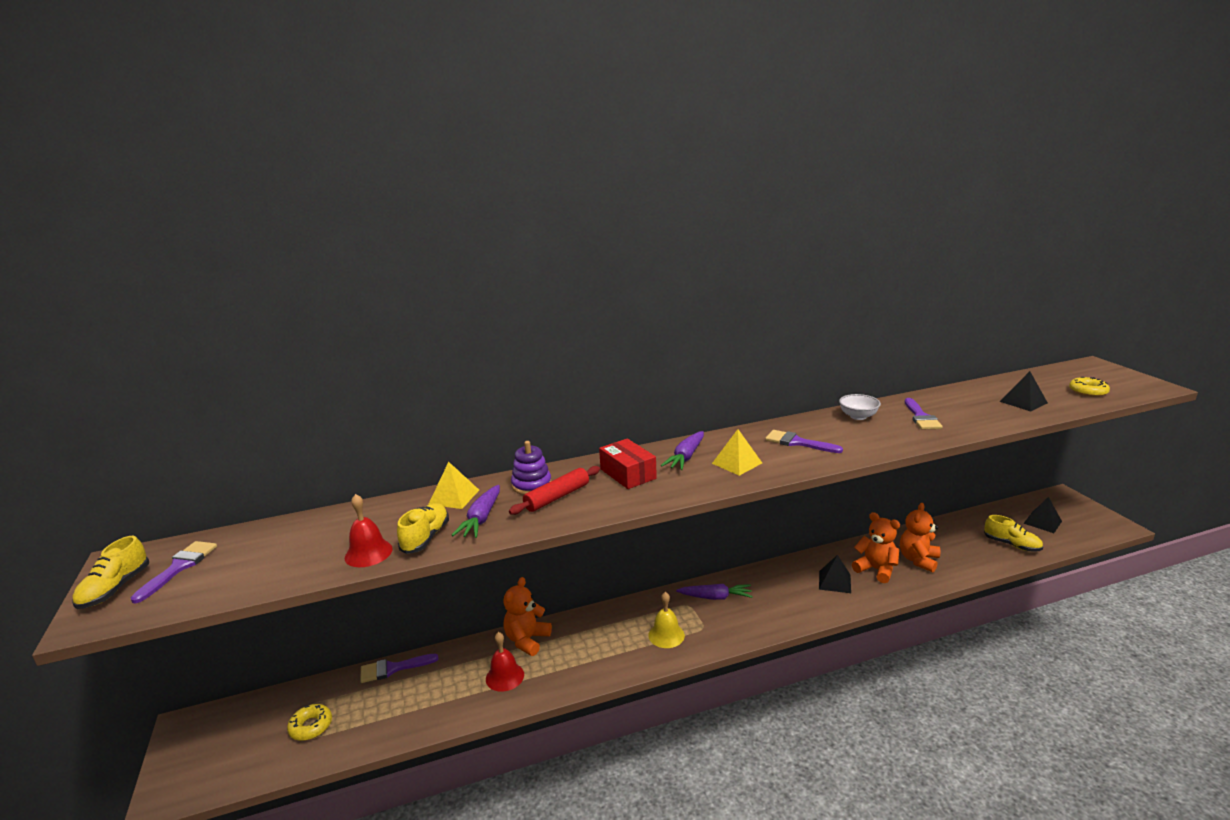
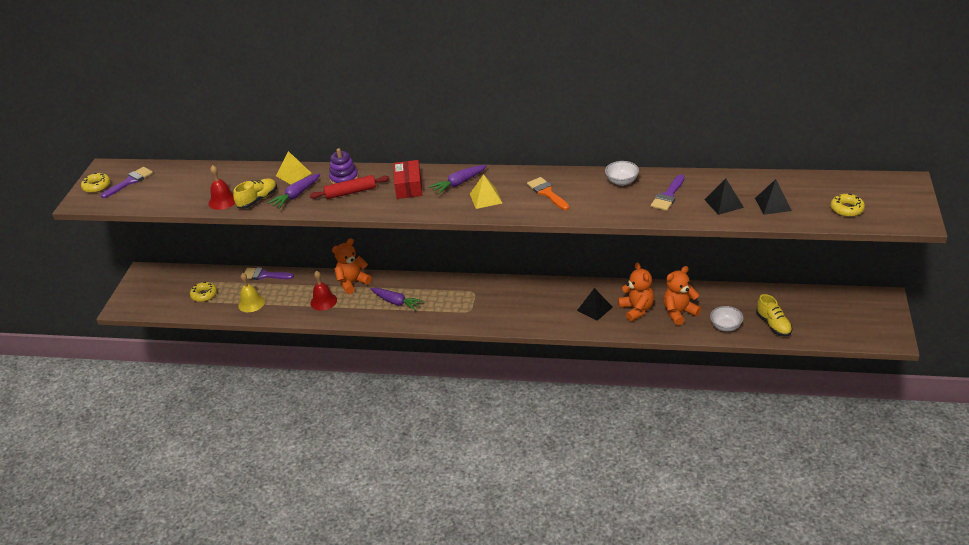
camera: 30 degrees right, 15 degrees up
(115, 589) = (97, 186): yellow shoe -> yellow donut
(666, 635) = (441, 308): yellow bell -> yellow bell (251, 303)
(715, 597) = (498, 293): purple carrot -> purple carrot (396, 302)
(797, 442) = (547, 193): purple brush -> orange brush
(975, 559) = (725, 326): none -> white bowl
(1042, 522) = (829, 315): black pyramid -> black pyramid (724, 203)

